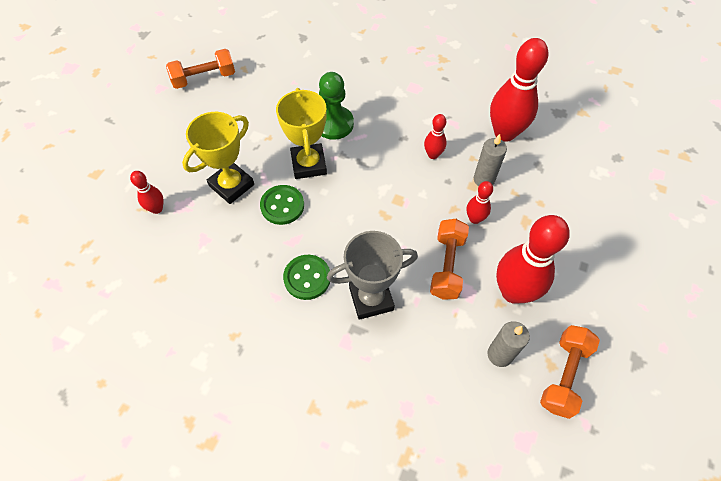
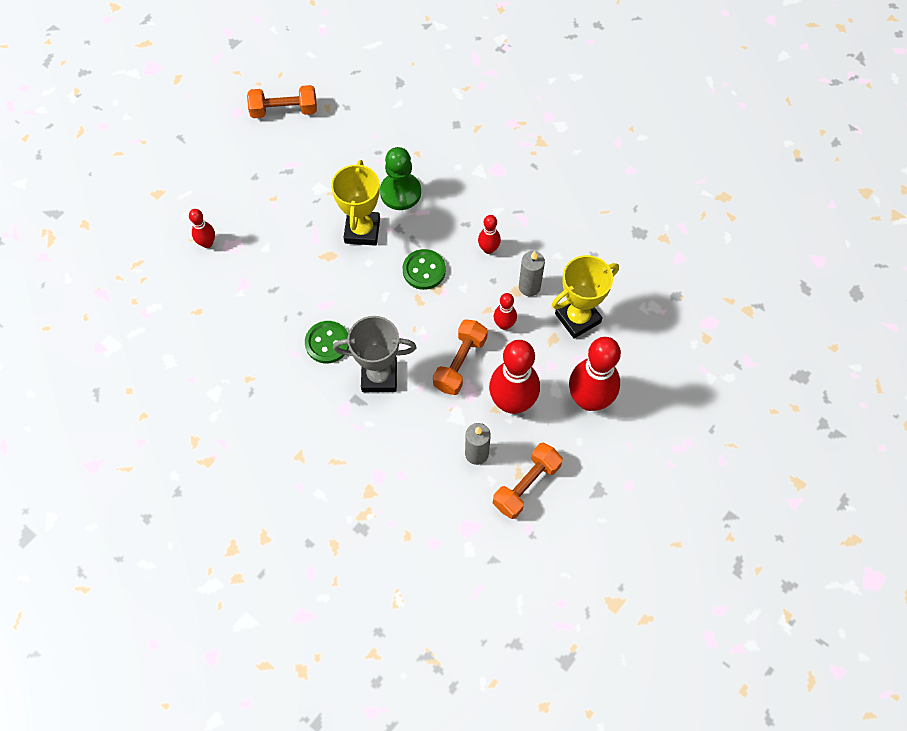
camera: 15 degrees right, 5 degrees up
(231, 185) = (282, 235): yellow trophy -> yellow trophy (577, 318)
(282, 206) = (324, 268): green button -> green button (424, 270)
(504, 133) = (571, 242): red bowling pin -> red bowling pin (589, 399)

